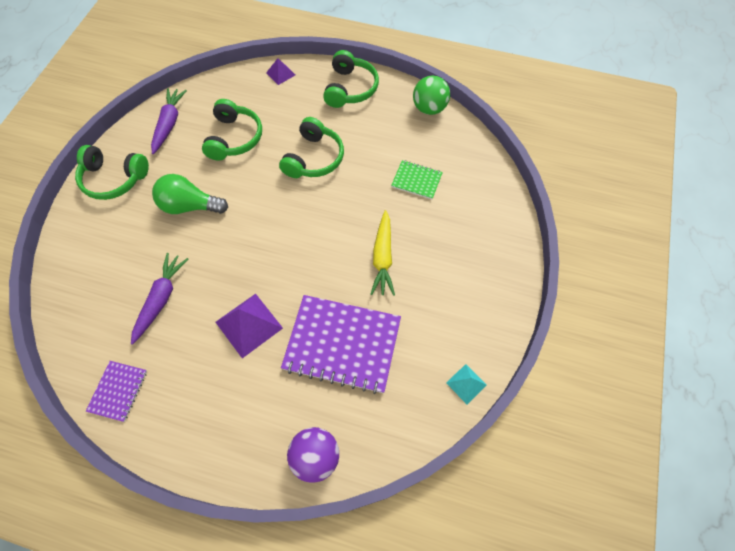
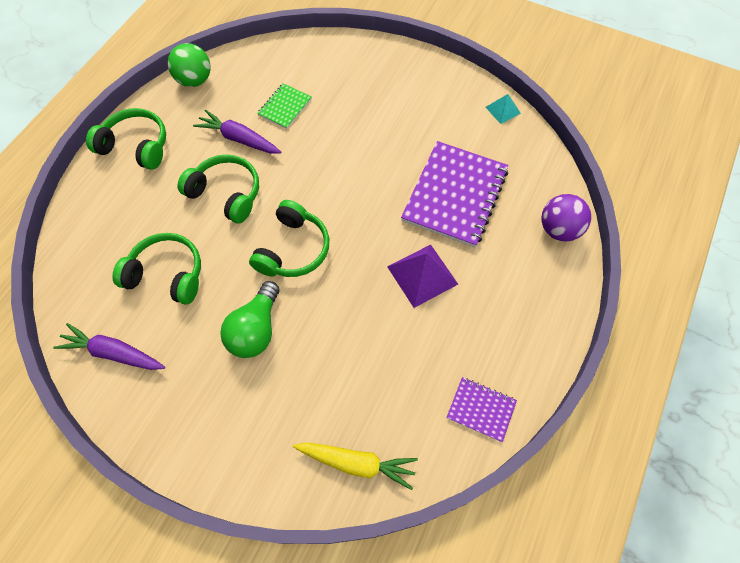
camera: 80 degrees left, 0 degrees up
(114, 179) = (184, 425): green headphones -> green headphones (293, 249)
(161, 299) = (376, 364): purple carrot -> purple carrot (239, 139)
(280, 73) = (80, 215): purple pyramid -> none
(382, 257) = (368, 149): yellow carrot -> yellow carrot (357, 463)

